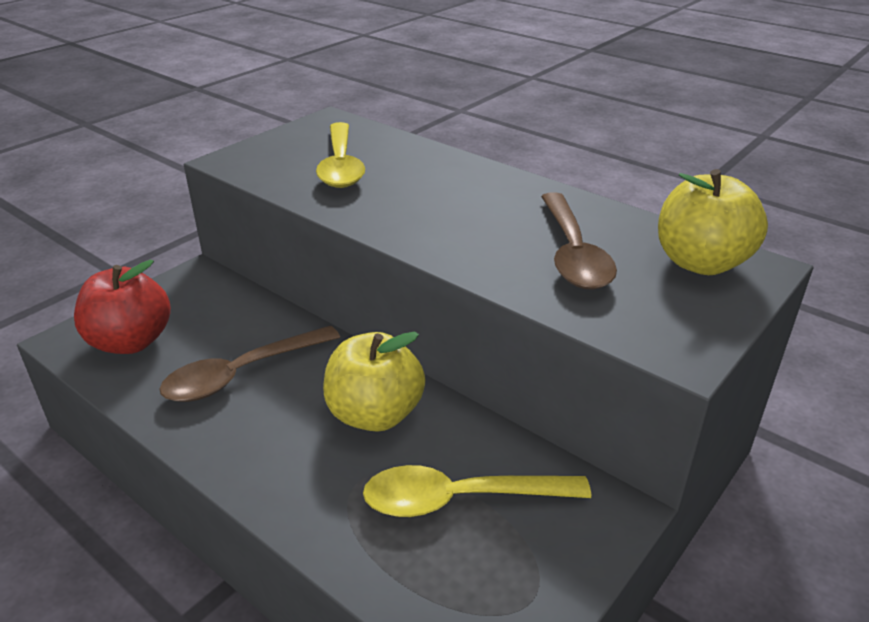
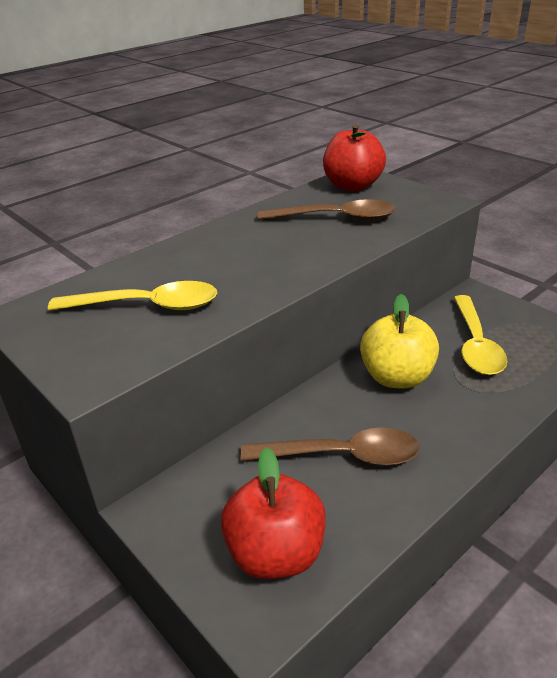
camera: 80 degrees left, 0 degrees up
(241, 374) = (342, 455): brown spoon -> brown spoon turned 60 degrees counterclockwise
(700, 263) = (352, 186): yellow apple -> red apple

